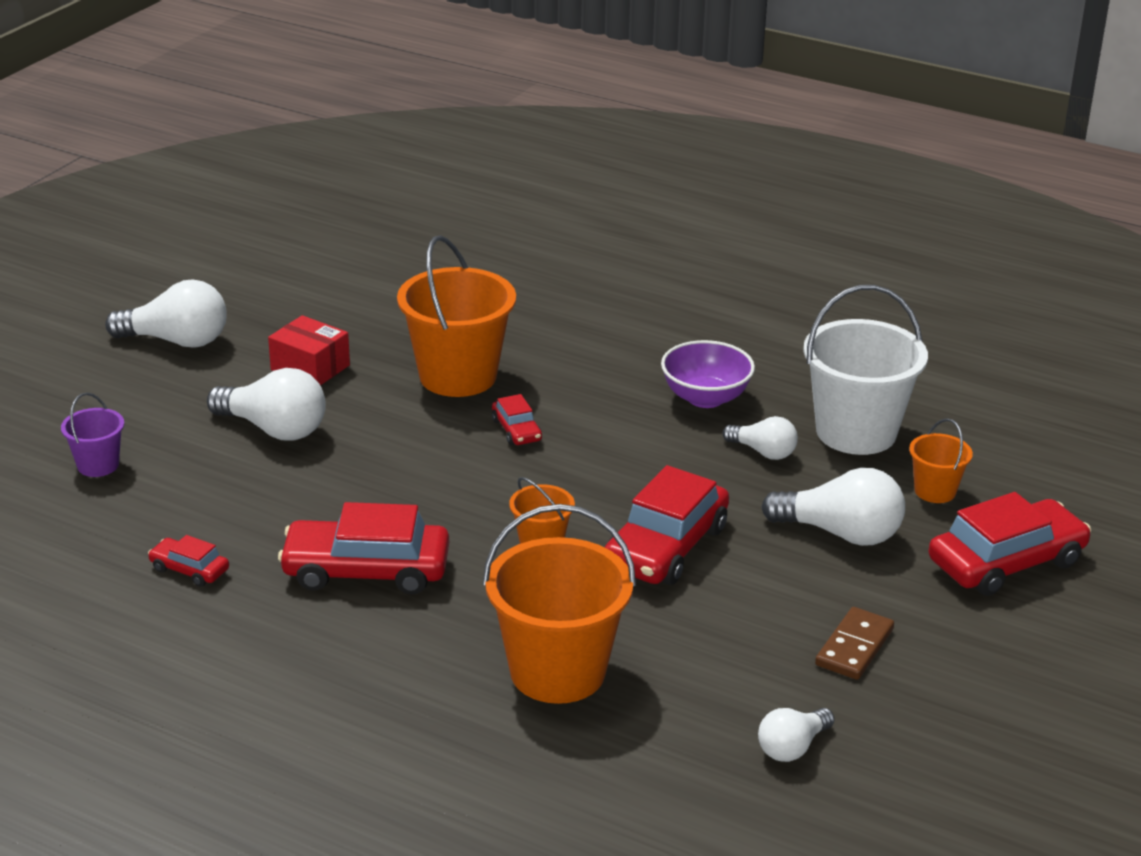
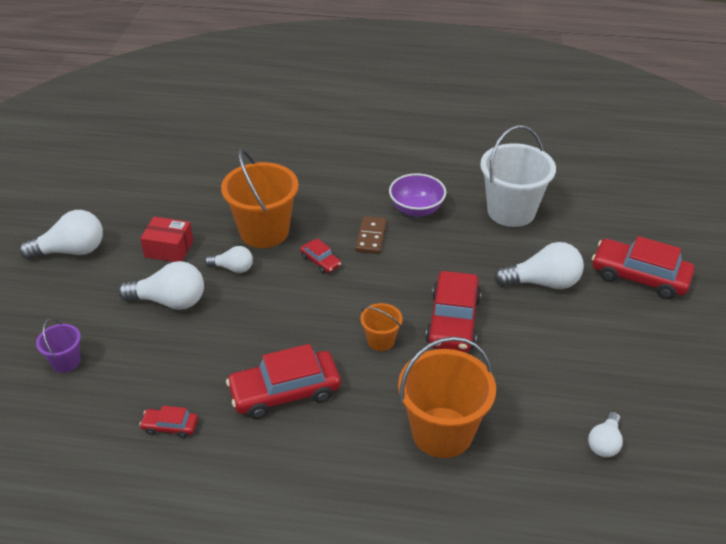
camera: 20 degrees left, 10 degrees up
(763, 452) = (469, 238): white light bulb -> white light bulb (233, 268)
(854, 647) = (596, 360): brown domino -> brown domino (371, 237)
(935, 491) = (575, 239): orange bucket -> none
(1006, 562) = (639, 277): red car -> red car turned 105 degrees counterclockwise

